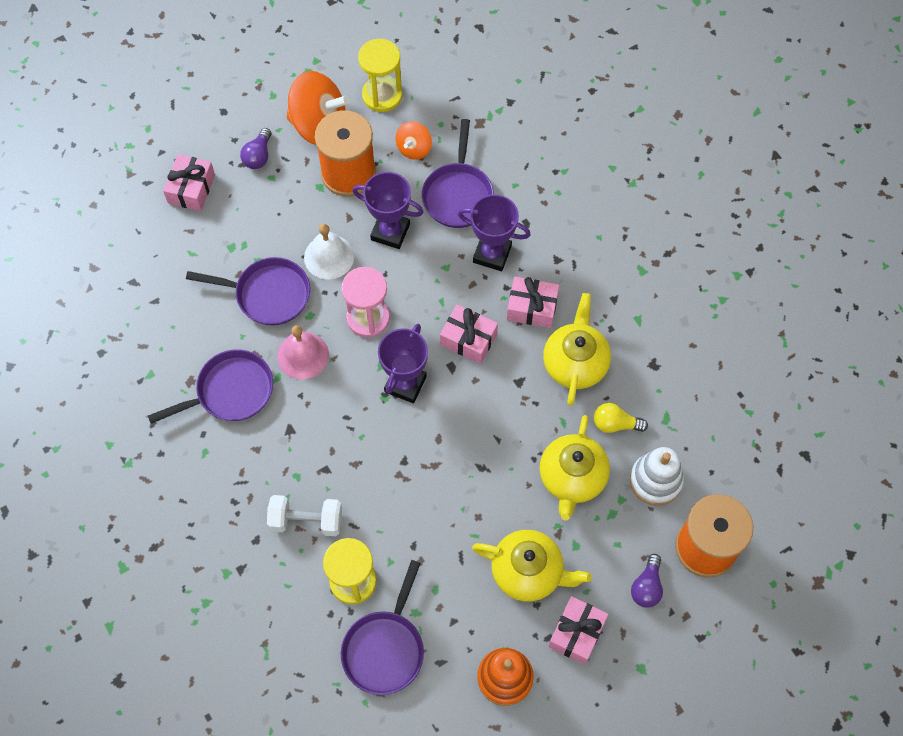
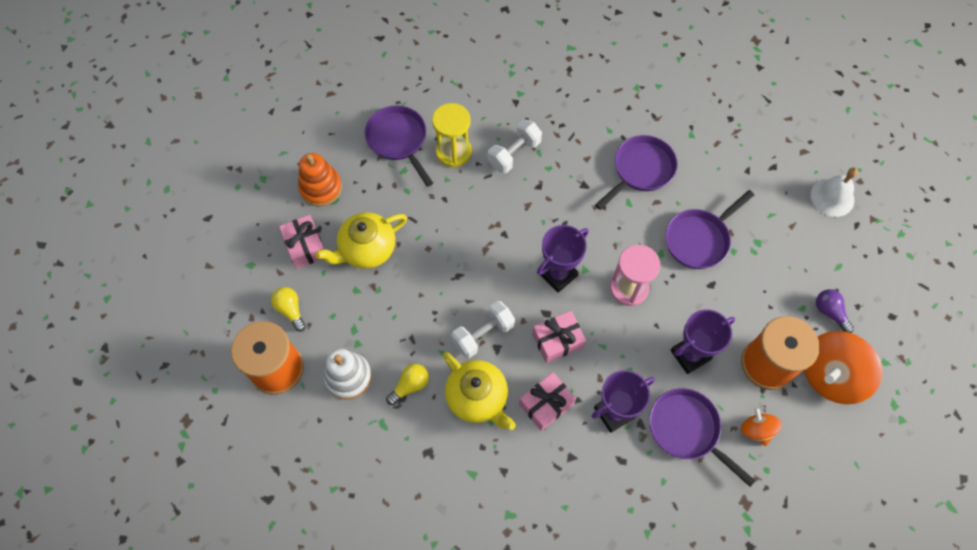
camera: 130 degrees right, 0 degrees up
(191, 189) = (830, 249): pink gift -> none
(230, 391) = (641, 170): purple pan -> purple pan turned 150 degrees counterclockwise
(303, 355) = (633, 228): pink bell -> none
(329, 257) = (700, 298): white bell -> white bell (832, 197)
(382, 95) = (829, 445): yellow hourglass -> none
(405, 384) = (558, 274): purple trophy -> purple trophy turned 75 degrees clockwise
(517, 402) = (483, 334): none -> white dumbbell
(572, 478) = (400, 325): yellow teapot -> none
(646, 586) = (291, 310): purple light bulb -> yellow light bulb

